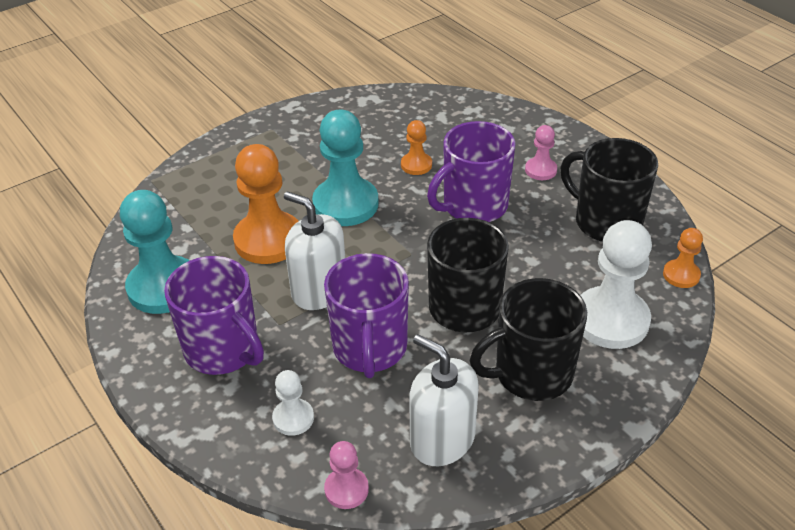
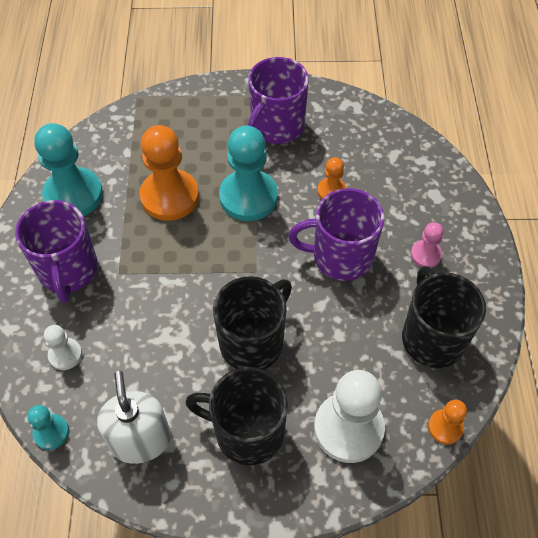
camera: 35 degrees right, 15 degrees up
(319, 290) = (167, 262): white soap dispenser -> none
(346, 489) = (51, 432): pink pawn -> turquoise pawn
(370, 348) = (158, 333): purple mug -> purple mug (276, 127)

